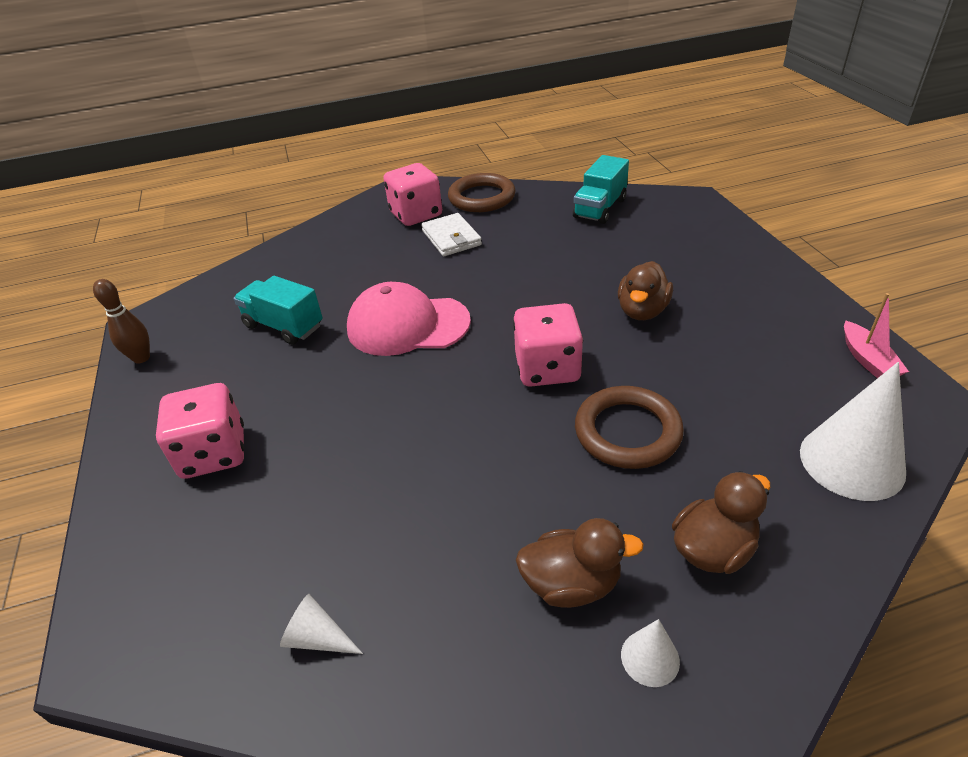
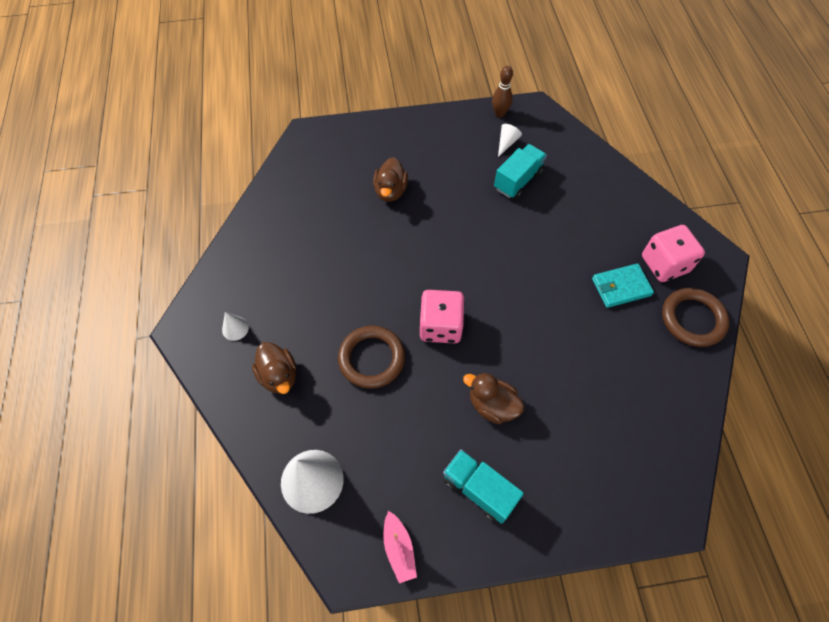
camera: 95 degrees right, 20 degrees up
(214, 453) = (410, 156): pink dice -> none
(317, 637) = (289, 204): white cone -> white cone (507, 143)
(408, 325) = (505, 249): pink cap -> none
(451, 238) = (621, 287): white wallet -> turquoise wallet
(571, 584) = (281, 305): brown duck -> brown duck (390, 191)
(600, 208) = (662, 418): turquoise truck -> turquoise truck (479, 489)
(868, 360) = (399, 549): pink boat -> pink boat turned 105 degrees counterclockwise

